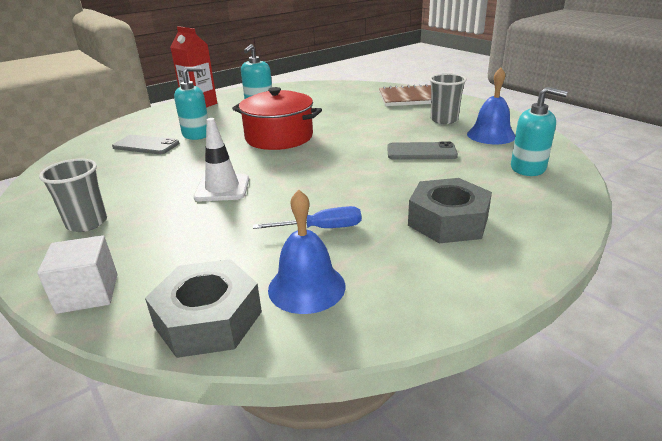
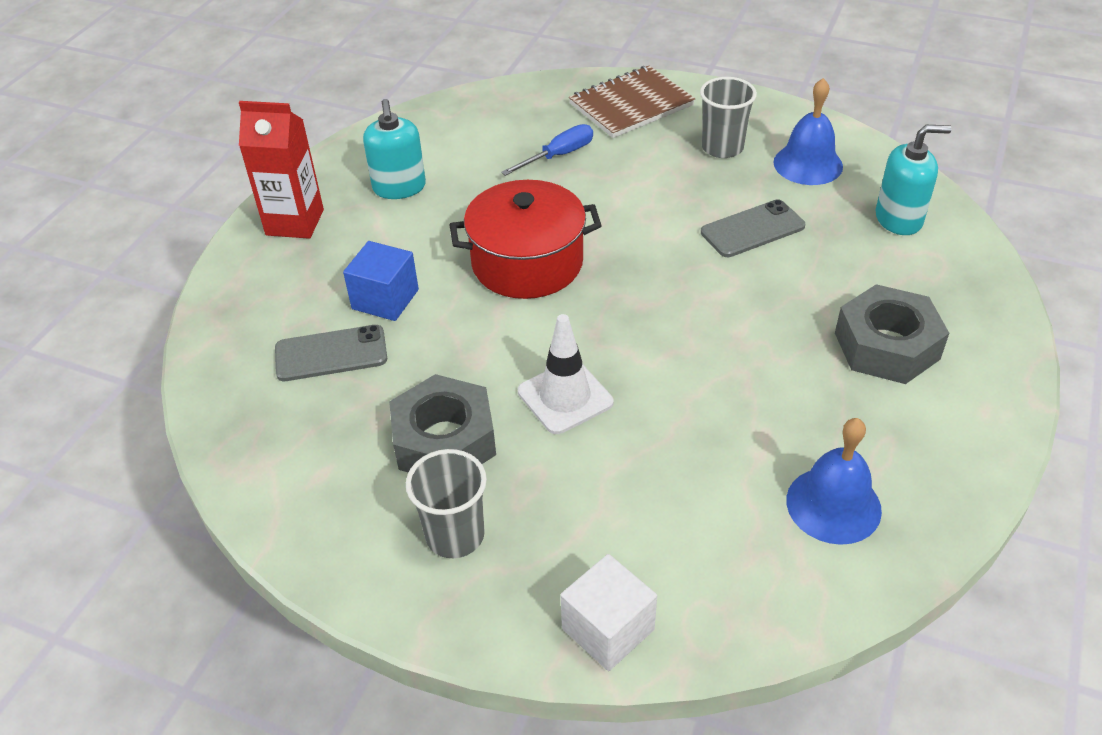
camera: 30 degrees left, 15 degrees up
(196, 134) = (385, 299): turquoise soap dispenser -> blue cube
(208, 319) = (780, 592): grey nut -> grey nut (444, 440)
(322, 228) = (764, 415): blue screwdriver -> blue screwdriver (558, 155)

